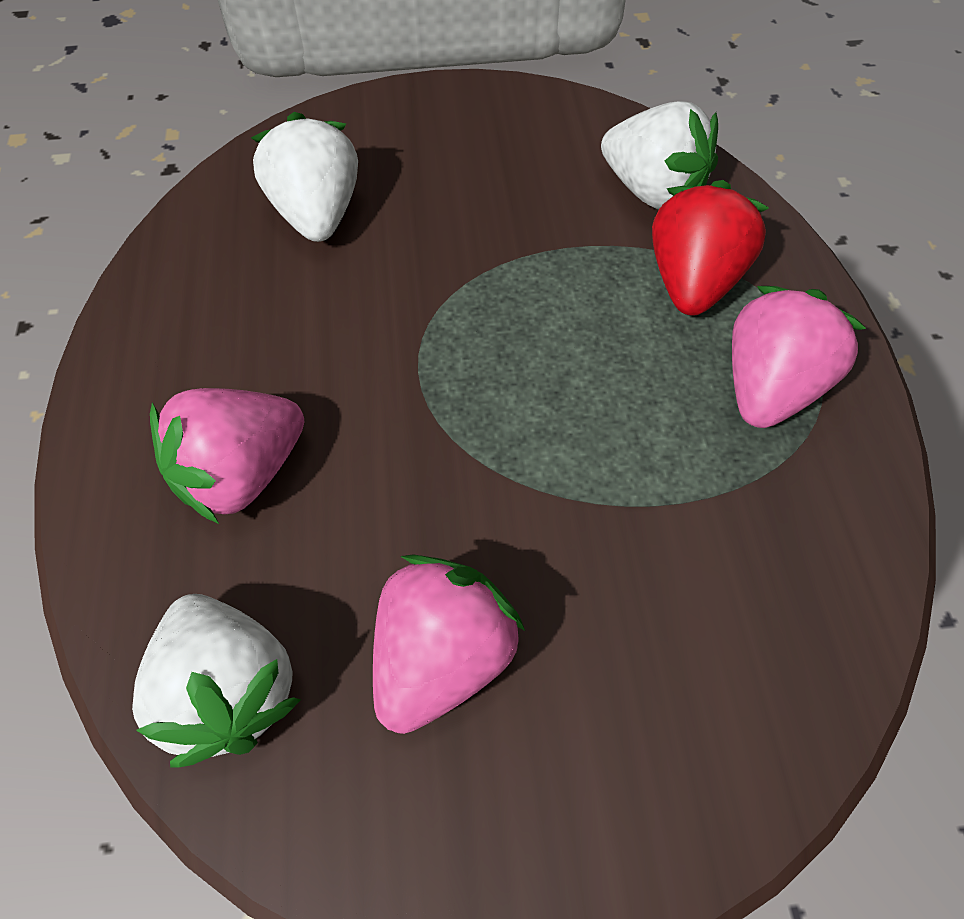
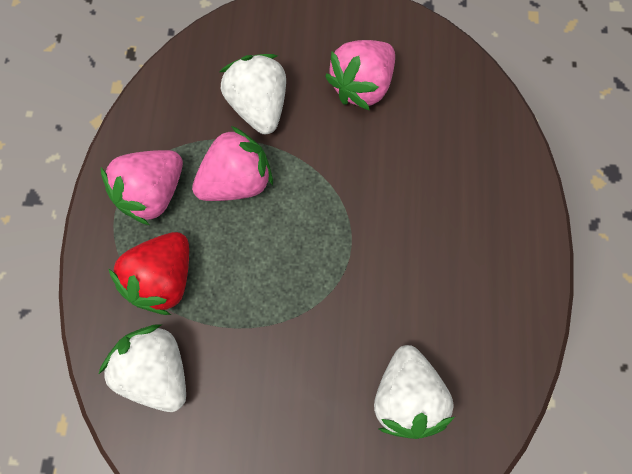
camera: 170 degrees left, 15 degrees up
(228, 692) = (457, 89): white strawberry -> white strawberry (259, 106)
(241, 474) = (455, 194): pink strawberry -> pink strawberry (237, 181)

